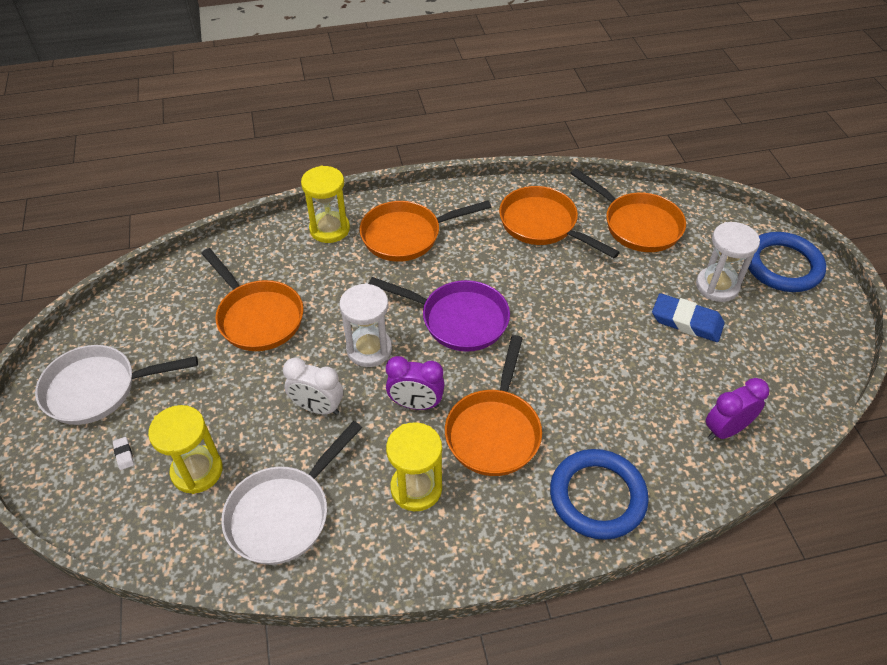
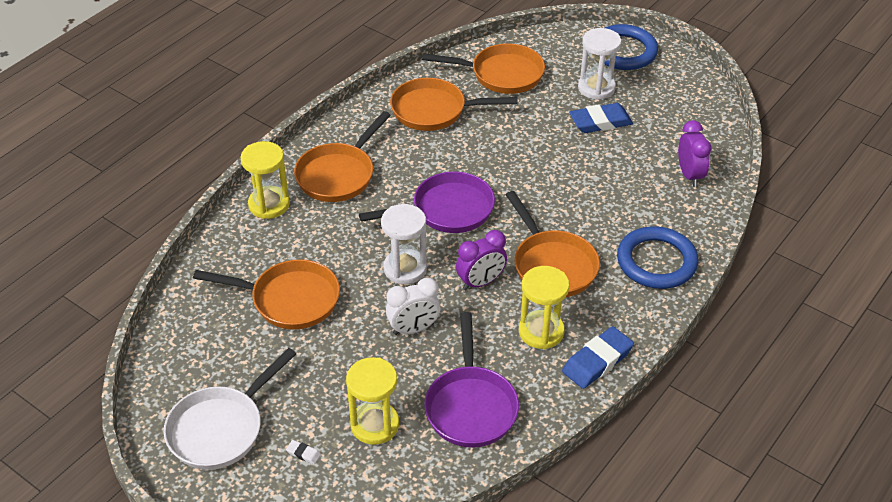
camera: 40 degrees left, 5 degrees down
(283, 514) = (471, 406): white pan -> purple pan
(434, 556) = (597, 361): none -> blue eraser
(725, 430) = (689, 175): purple clock -> purple clock turned 150 degrees clockwise

